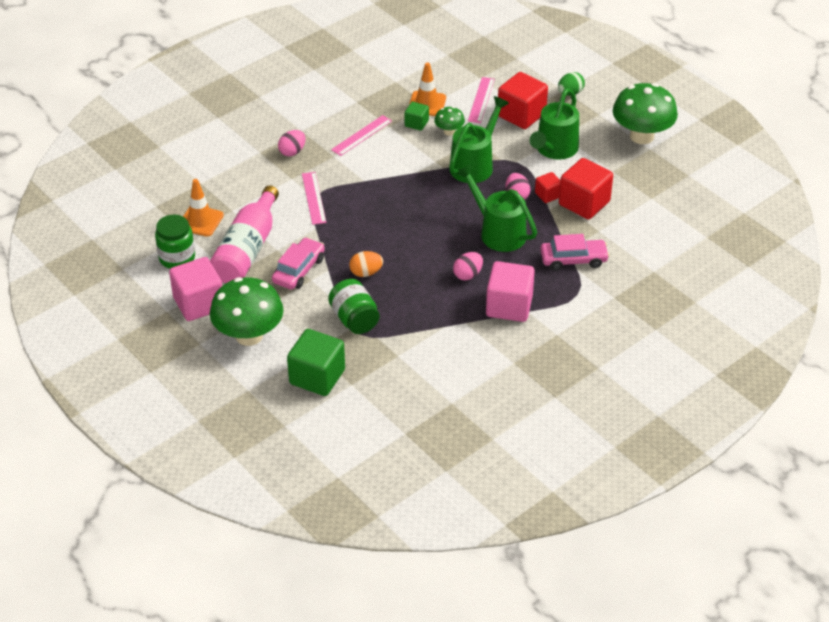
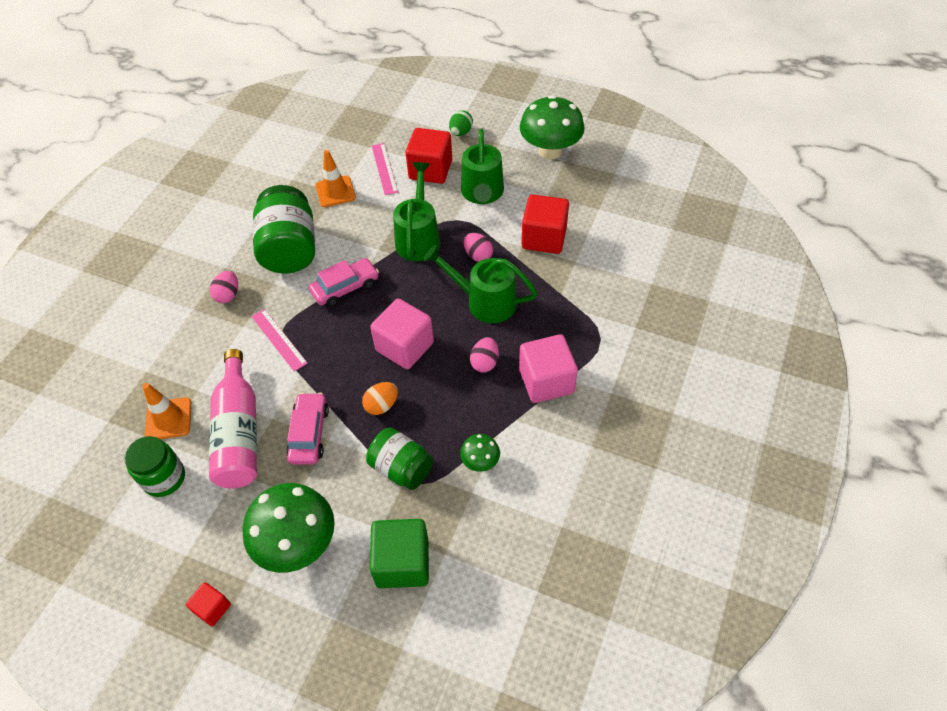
camera: 25 degrees left, 10 degrees up
(199, 303) = (219, 527): pink cube -> pink cube (404, 346)
(361, 135) = (290, 249): pink ruler -> green jar
(416, 123) = (337, 216): green cube -> none
(449, 131) = (373, 212): green mushroom -> green mushroom (480, 462)
(548, 195) = (506, 243): red cube -> red cube (212, 608)
(573, 260) = (573, 302): pink car -> pink car (345, 288)

